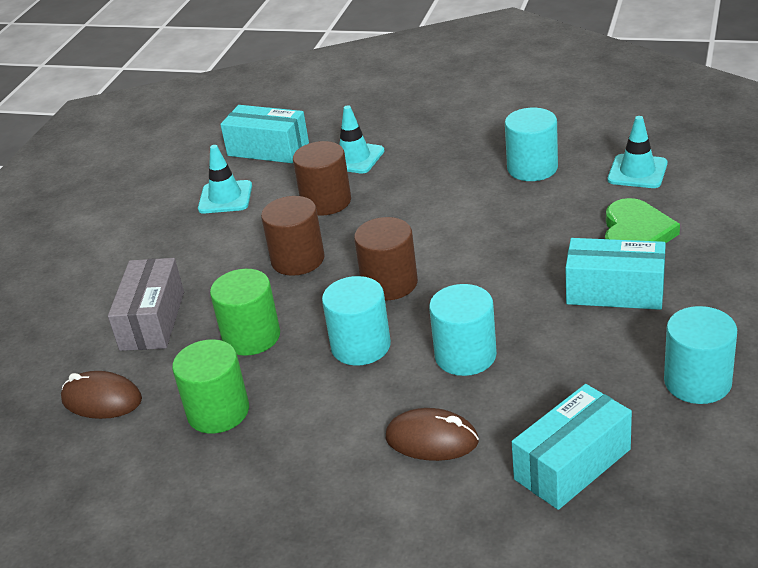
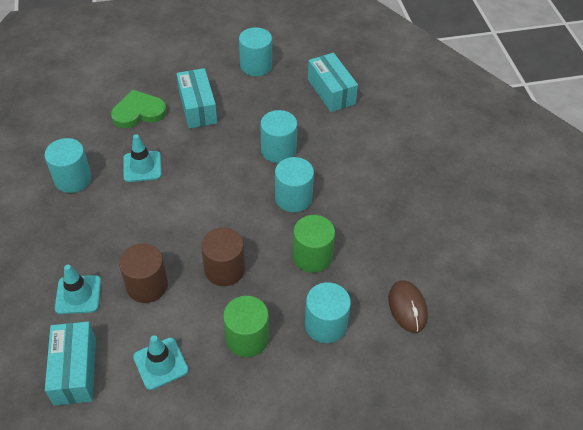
camera: 125 degrees left, 15 degrees up
(152, 320) = (325, 324): grey box -> turquoise cylinder
(218, 412) = (380, 240): green cylinder -> green cylinder (247, 338)
(389, 283) = (230, 207): brown cylinder -> none
(432, 439) = (345, 142): brown mouse -> none
(572, 464) = (331, 91): turquoise box -> turquoise box turned 45 degrees clockwise
(637, 172) = (67, 126): turquoise traffic cone -> turquoise traffic cone (142, 166)

